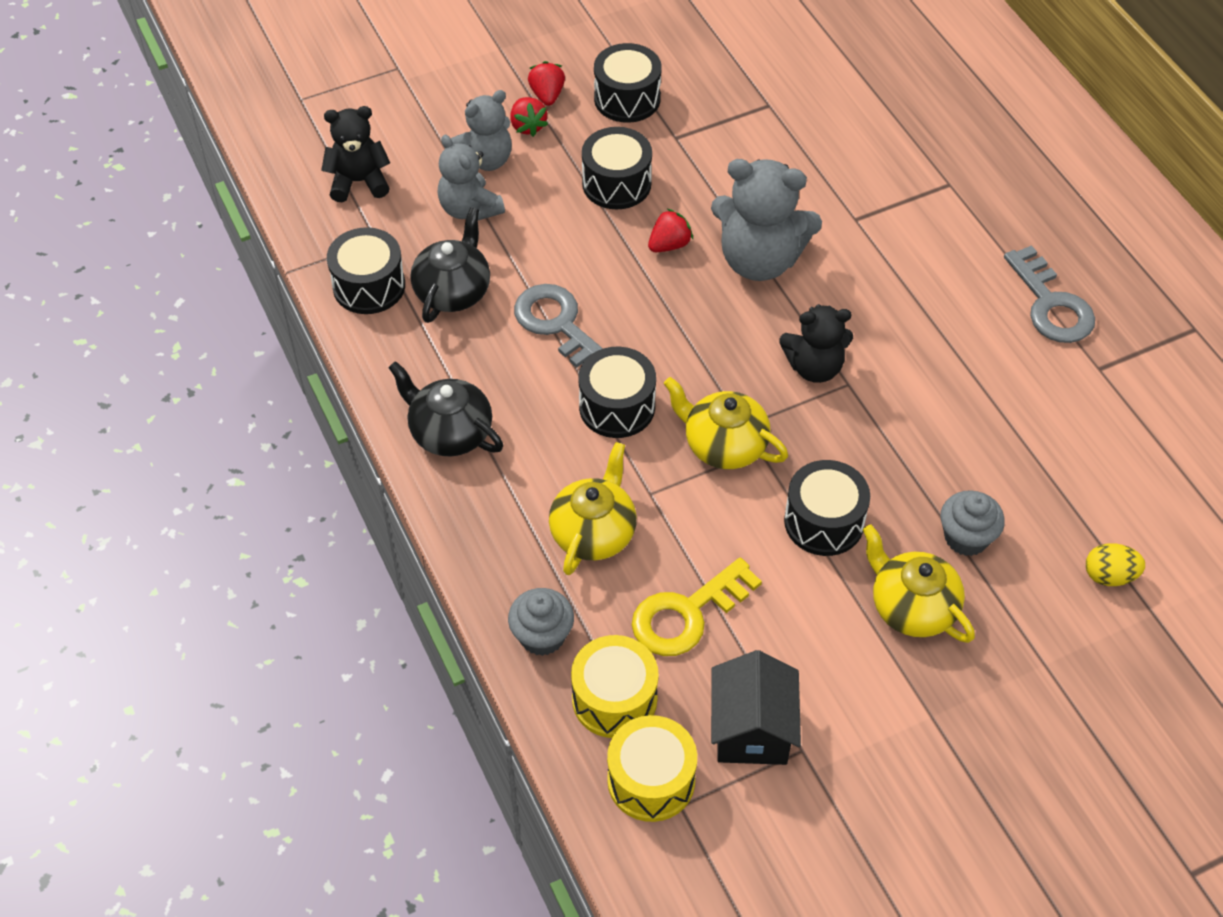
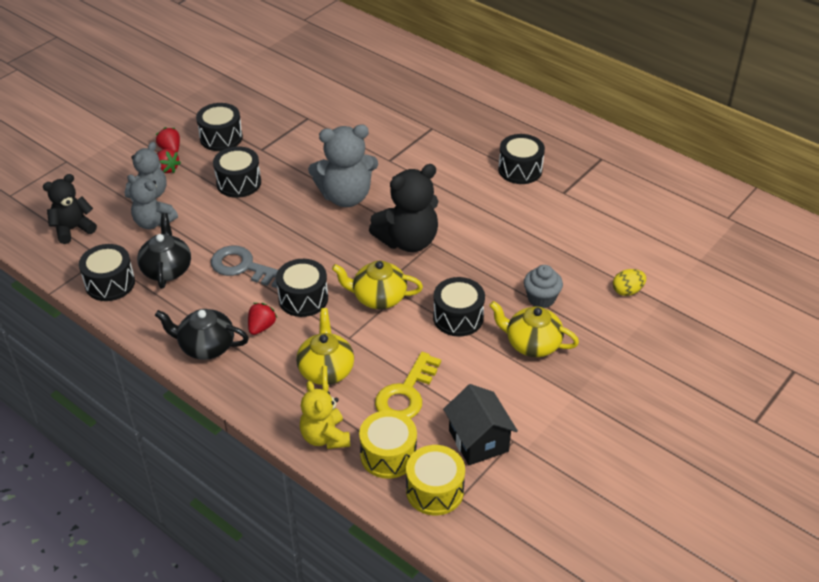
camera: 25 degrees left, 10 degrees down
(542, 636) = (325, 437): grey cupcake -> yellow teddy bear
(669, 245) = (288, 205): red strawberry -> red strawberry (261, 327)
(814, 367) = (408, 241): black teddy bear -> black teddy bear, size x1.56
(1051, 304) = (520, 170): grey key -> black drum

